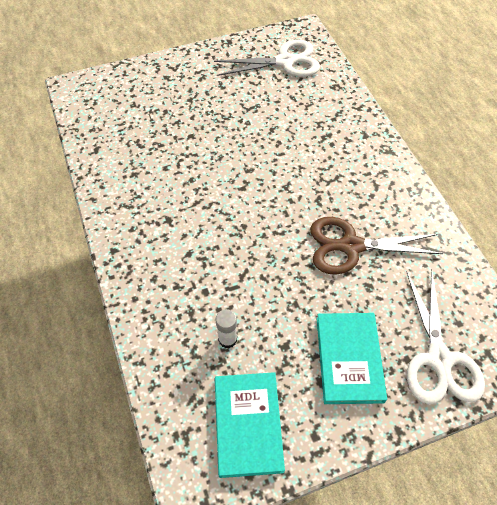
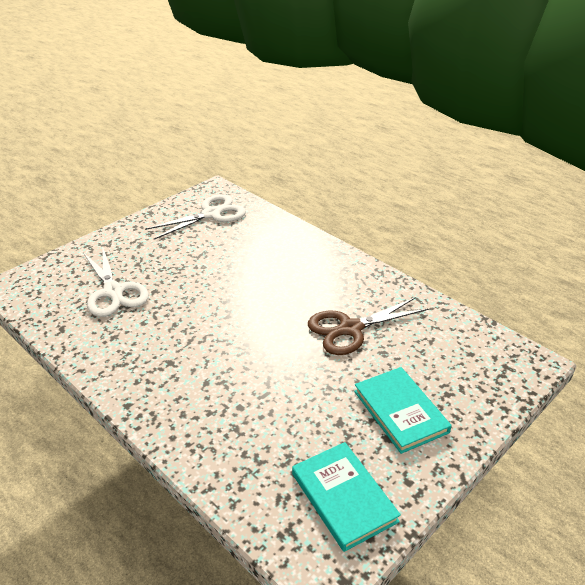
camera: 25 degrees left, 20 degrees down
(227, 339) = (284, 437): white glue stick -> none
(439, 359) = (472, 384): white scissors -> white scissors (113, 291)

